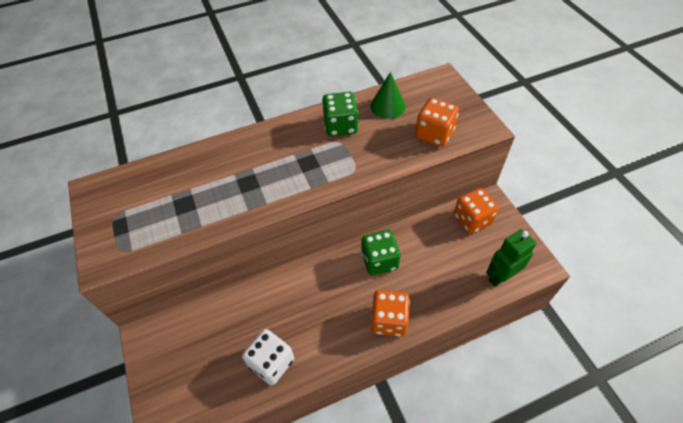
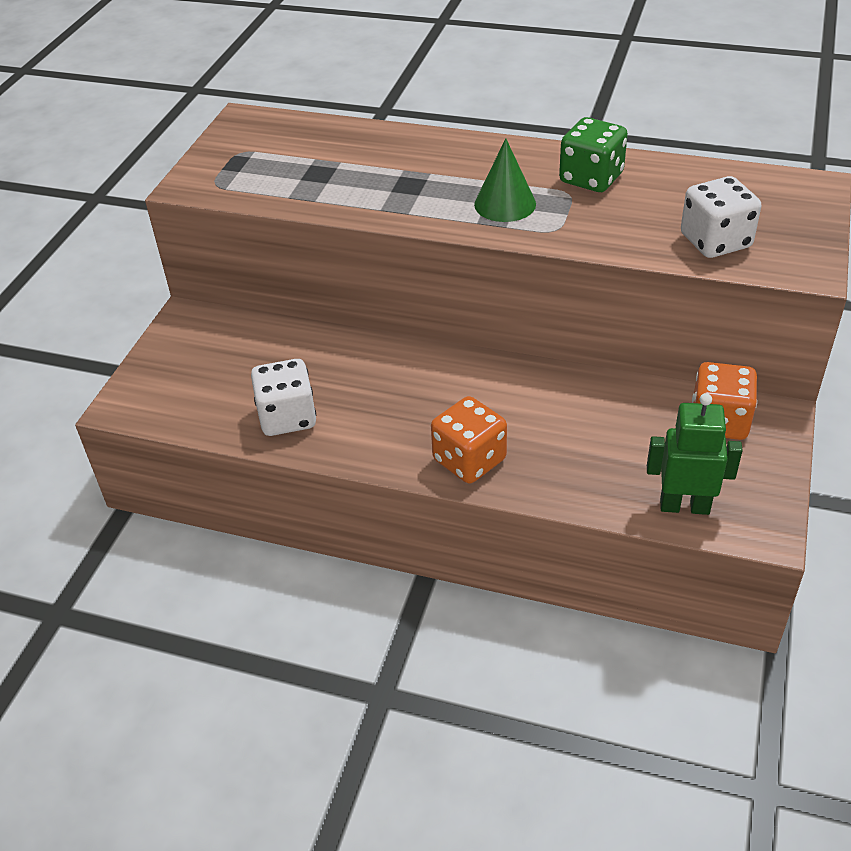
camera: 40 degrees right, 10 degrees down
(379, 261) = (527, 394): green dice -> none
(388, 106) = (685, 184): green cone -> green cone (505, 204)
(434, 134) = (715, 241): orange dice -> white dice

